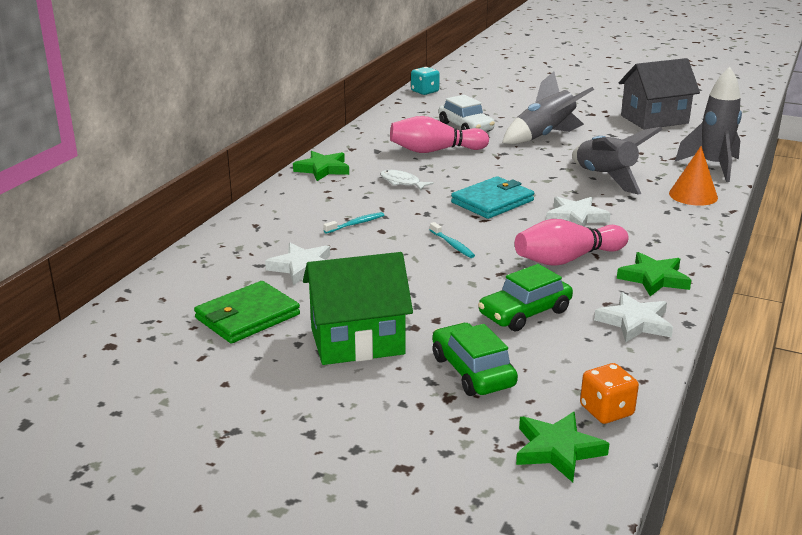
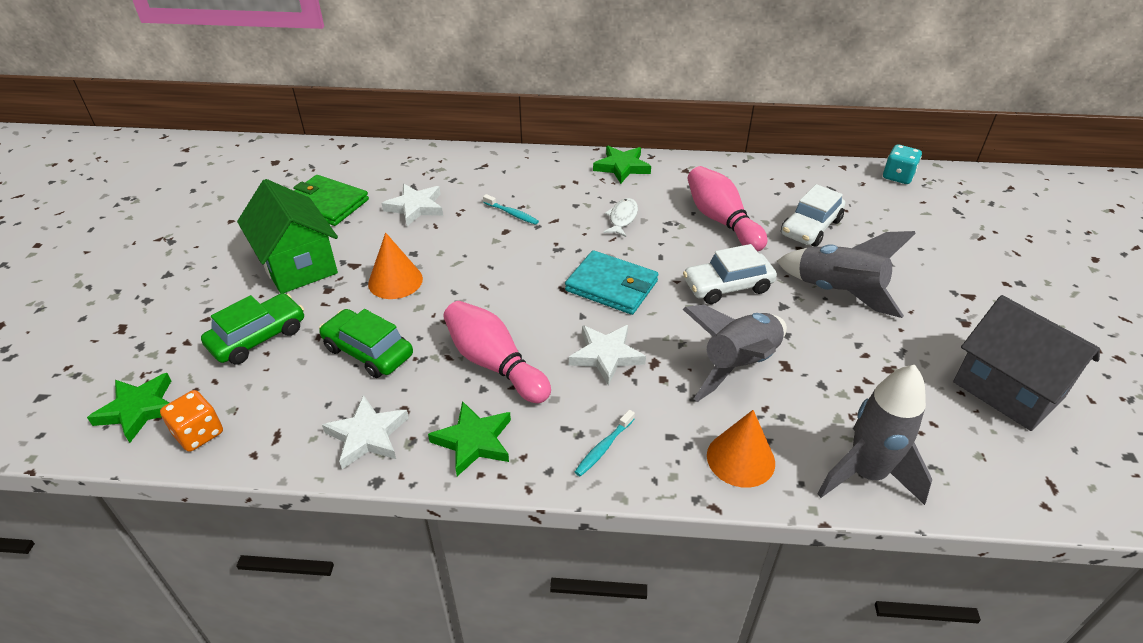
camera: 70 degrees right, 15 degrees up
(424, 290) = (395, 281): none -> orange cone
(452, 245) = (494, 279): turquoise toothbrush -> turquoise toothbrush (603, 447)
(517, 165) = (727, 286): none -> white car

